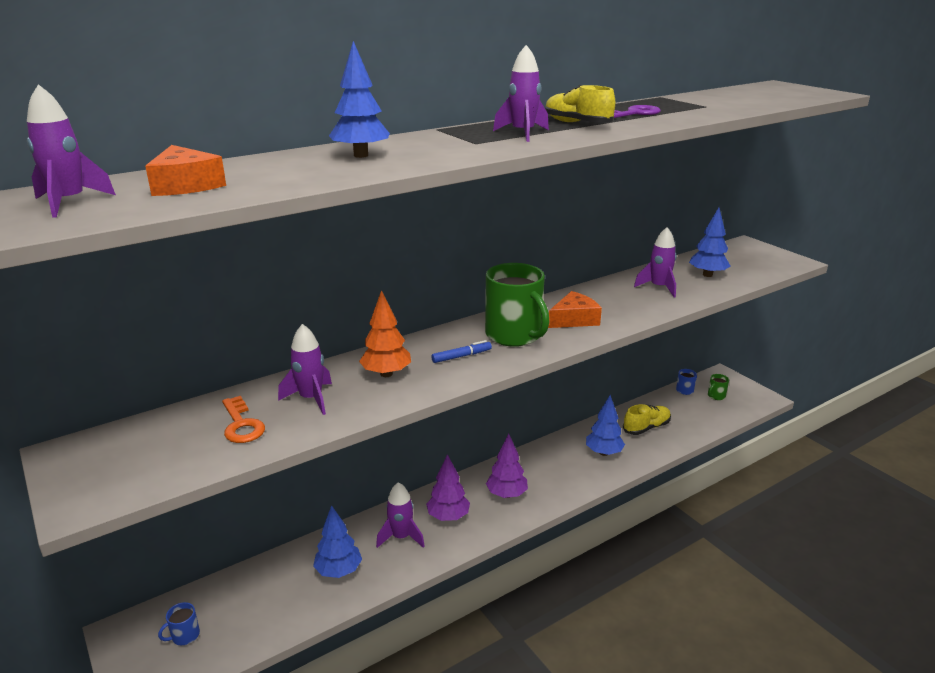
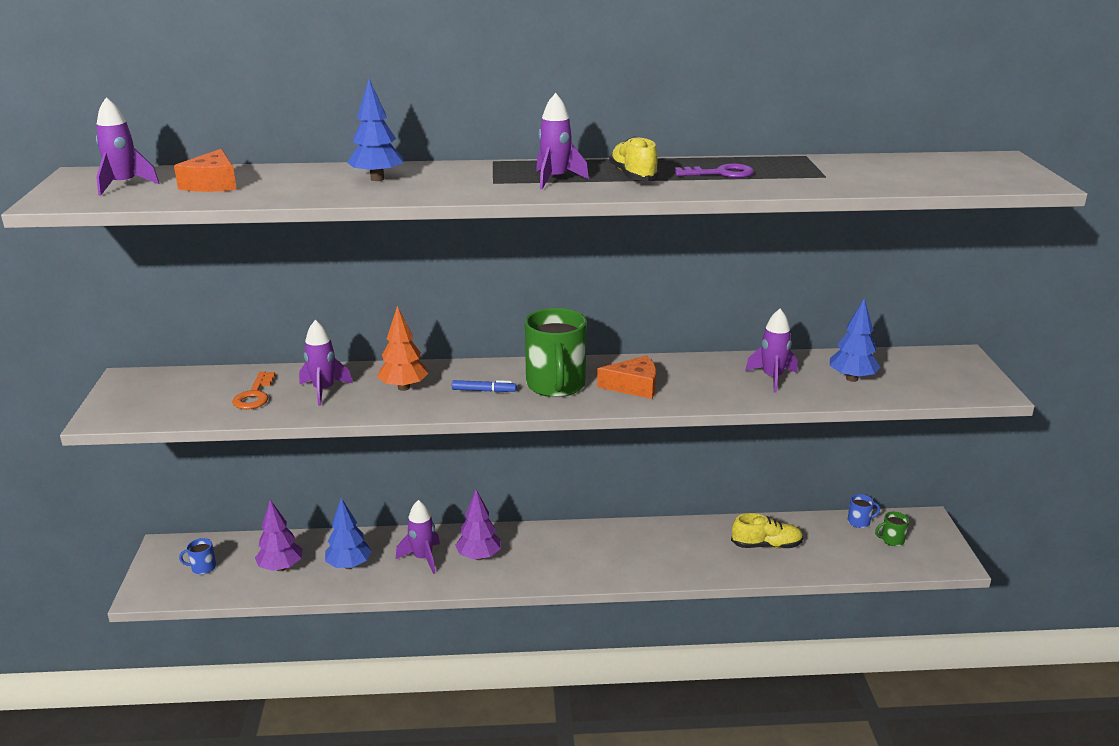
camera: 30 degrees right, 0 degrees up
(506, 494) = (551, 557): purple tree -> purple tree (281, 567)
(604, 453) = (690, 553): blue tree -> none

